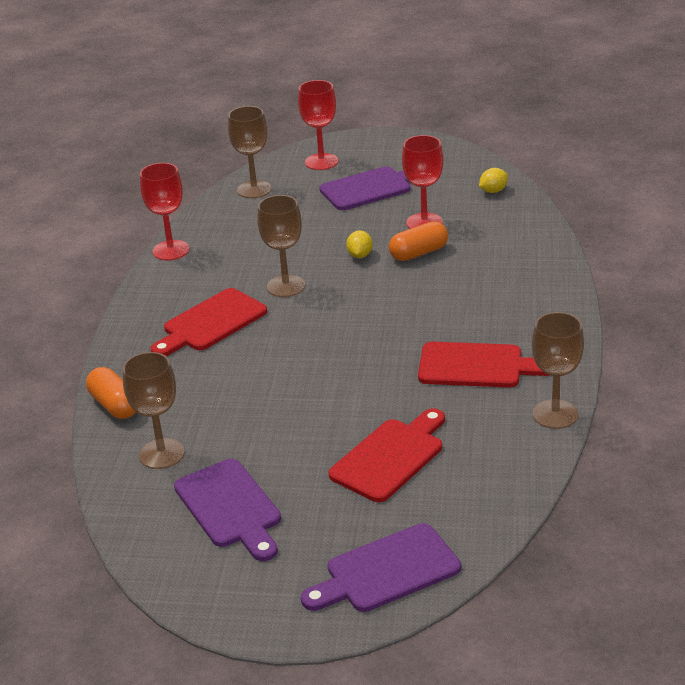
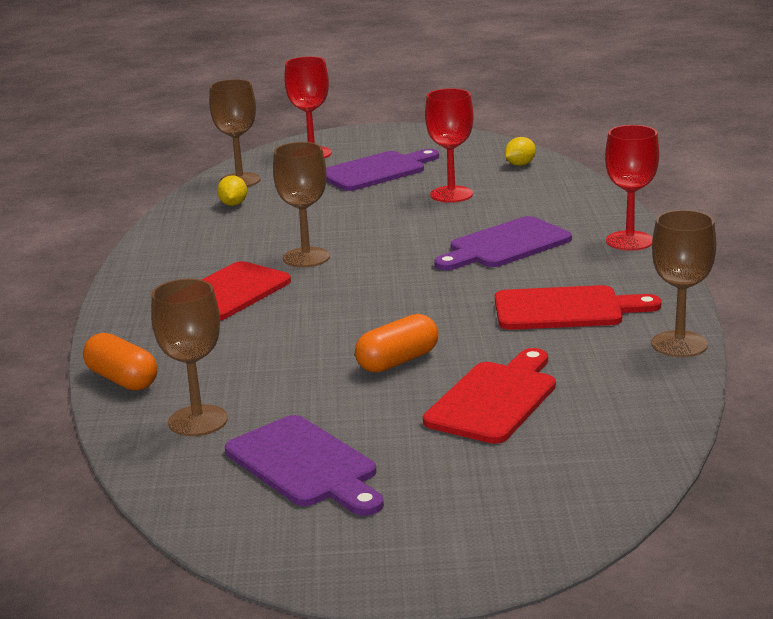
camera: 10 degrees left, 10 degrees down
(171, 250) = (154, 237): red goblet -> red goblet (629, 241)
(360, 255) = (386, 226): yellow lemon -> yellow lemon (233, 204)
(386, 571) = (535, 510): purple cutting board -> purple cutting board (505, 245)
(419, 253) = (455, 219): orange capsule -> orange capsule (398, 361)

